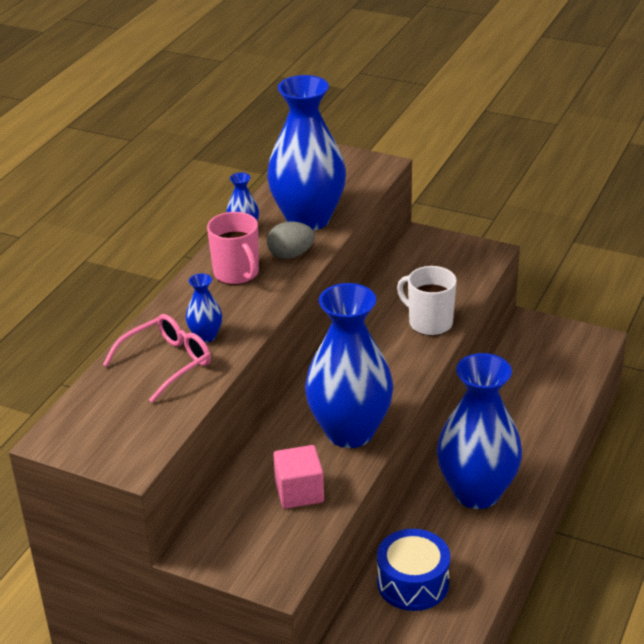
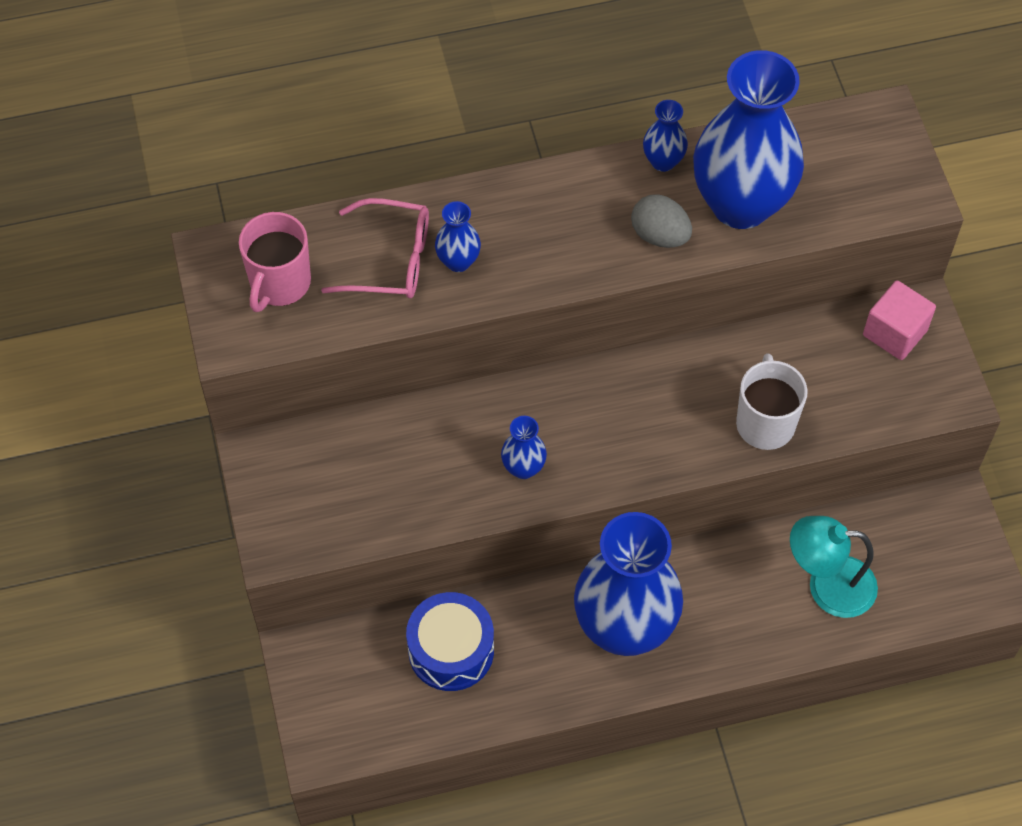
camera: 50 degrees right, 25 degrees up
(237, 273) = (583, 211): pink mug -> pink mug (279, 283)
(299, 492) = (402, 484): pink cube -> pink cube (895, 332)
(350, 432) = (523, 468): blue vase -> blue vase, size x0.42
(532, 395) = (827, 586): none -> turquoise lamp

